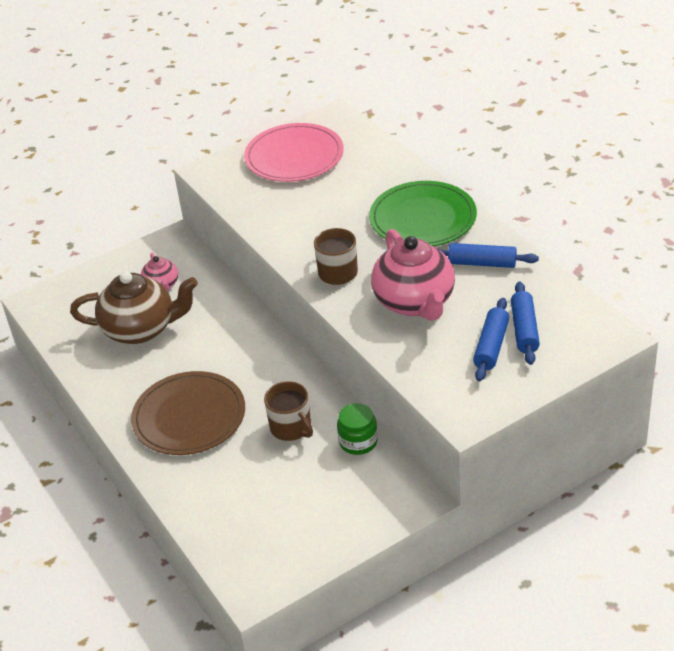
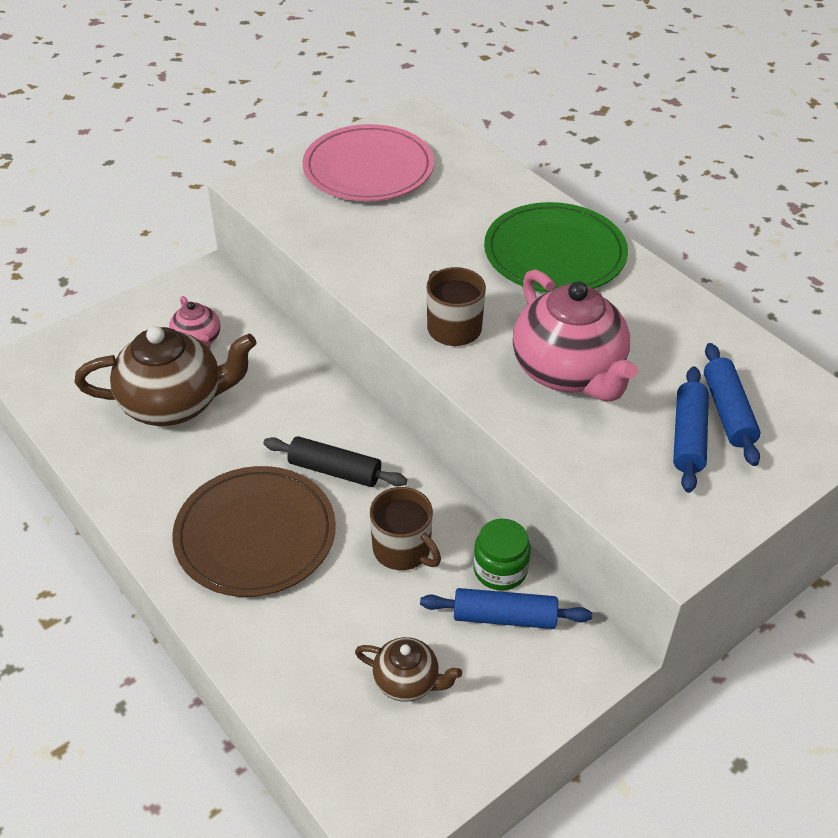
camera: 10 degrees left, 5 degrees up
(250, 375) = (335, 470): none -> black rolling pin
(282, 510) = (407, 681): none -> brown teapot
(482, 263) = (647, 316): blue rolling pin -> blue rolling pin (504, 617)

